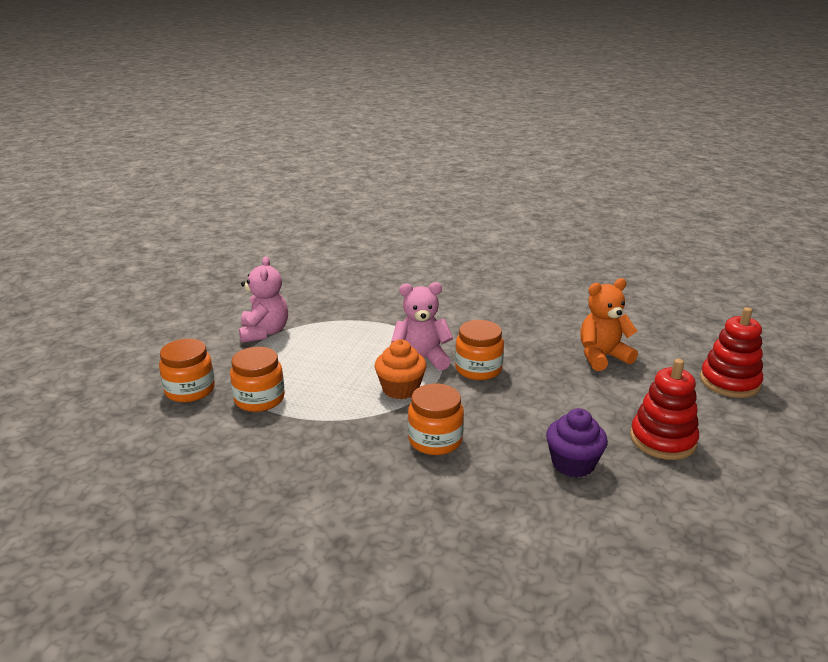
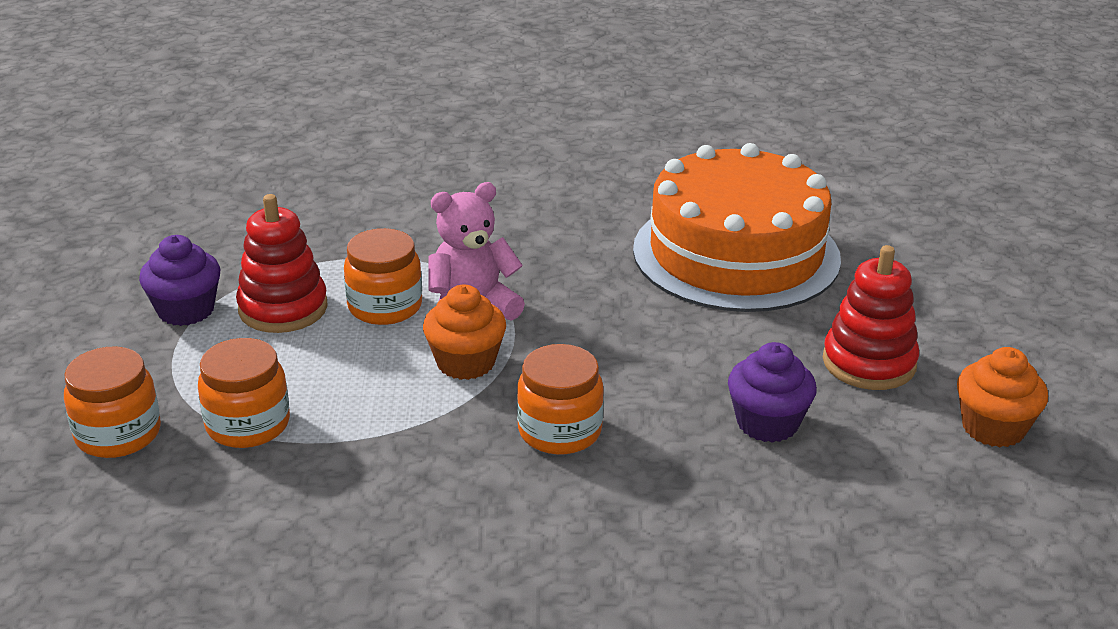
camera: 20 degrees left, 5 degrees up
(264, 332) = (186, 310): pink teddy bear -> purple cupcake
(478, 369) = (567, 307): orange jar -> orange jar (385, 306)
(602, 357) = (736, 254): orange teddy bear -> orange cake
(729, 382) = (920, 260): red stacking toy -> red stacking toy (283, 308)
(737, 502) = (993, 428): none -> orange cupcake

